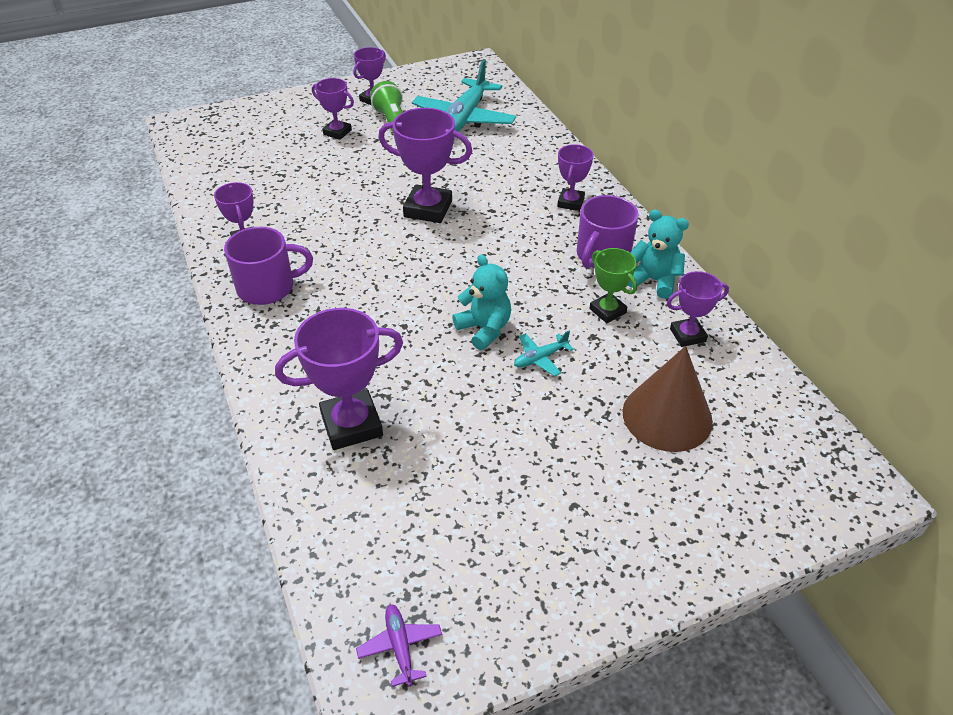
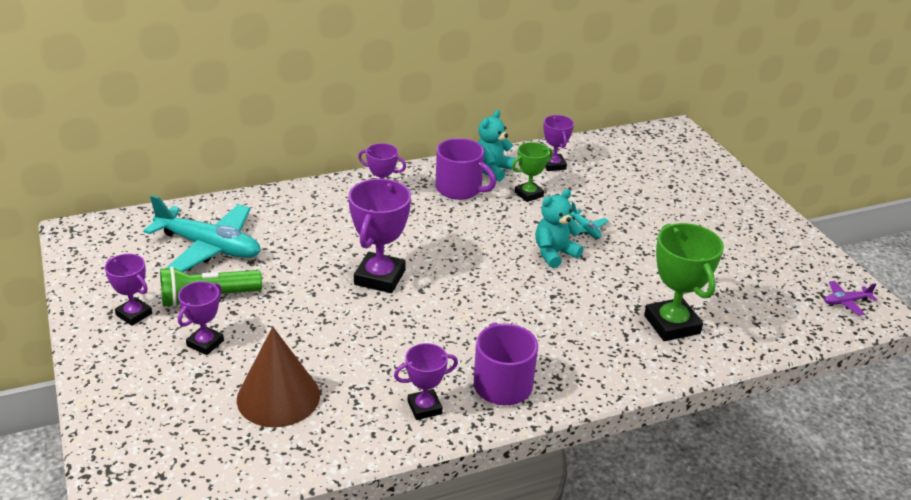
camera: 90 degrees left, 10 degrees down
(351, 424) = (672, 324): purple trophy -> green trophy
(667, 416) = (633, 184): brown cone -> brown cone (278, 397)

